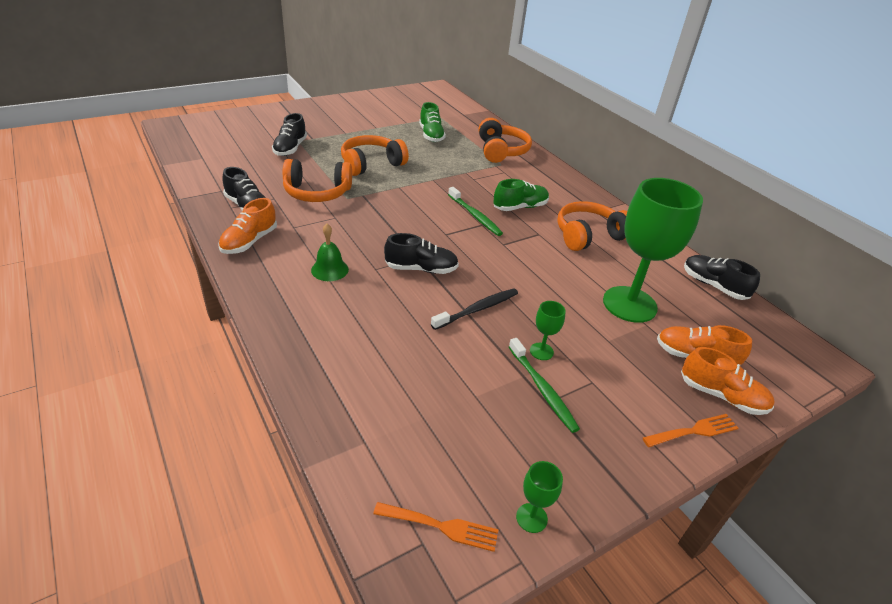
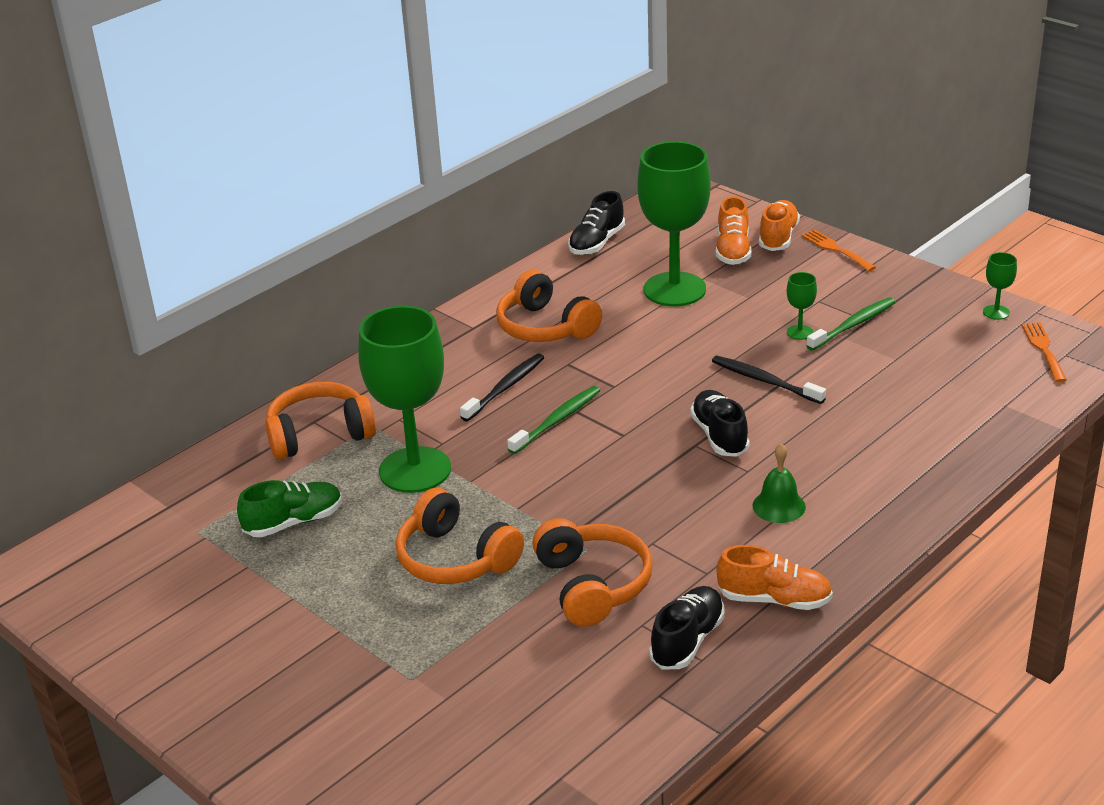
camera: 100 degrees left, 5 degrees down
(290, 148) = (451, 676): black shoe -> none
(453, 168) = (415, 470): none -> green goblet
(520, 207) = (505, 388): green shoe -> black toothbrush

